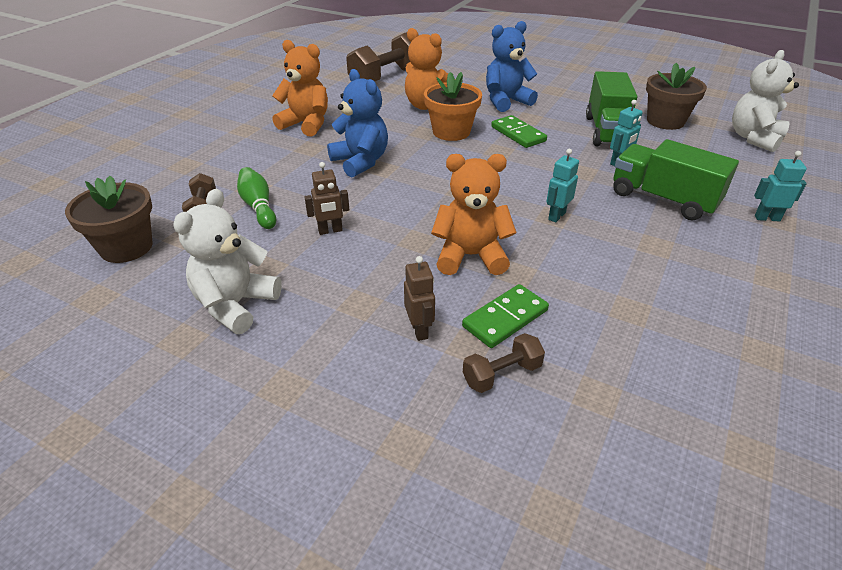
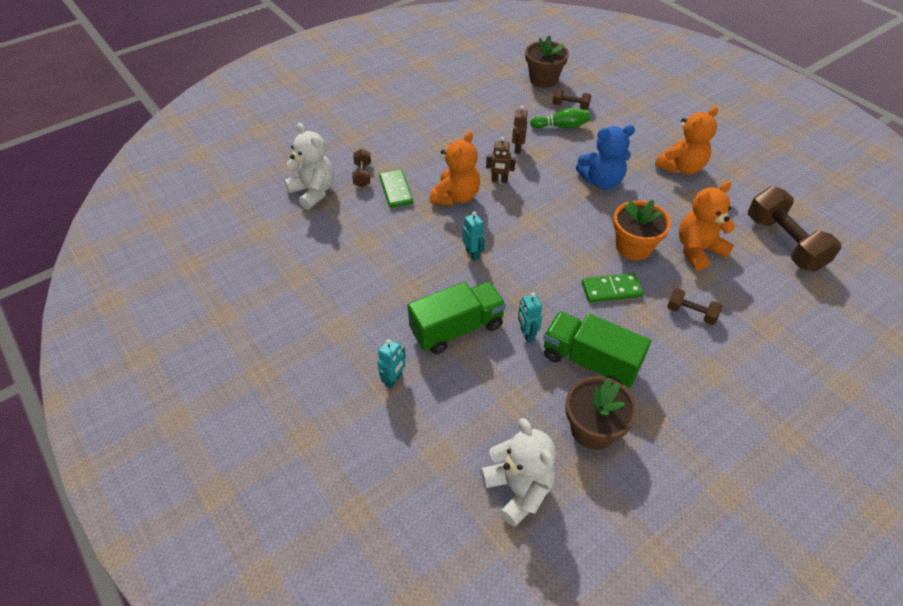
camera: 115 degrees right, 10 degrees up
(236, 305) = (470, 107): white teddy bear -> white teddy bear (313, 192)
(419, 330) = (410, 159): brown robot -> brown robot (499, 180)
(506, 101) = (691, 313): blue teddy bear -> brown dumbbell

